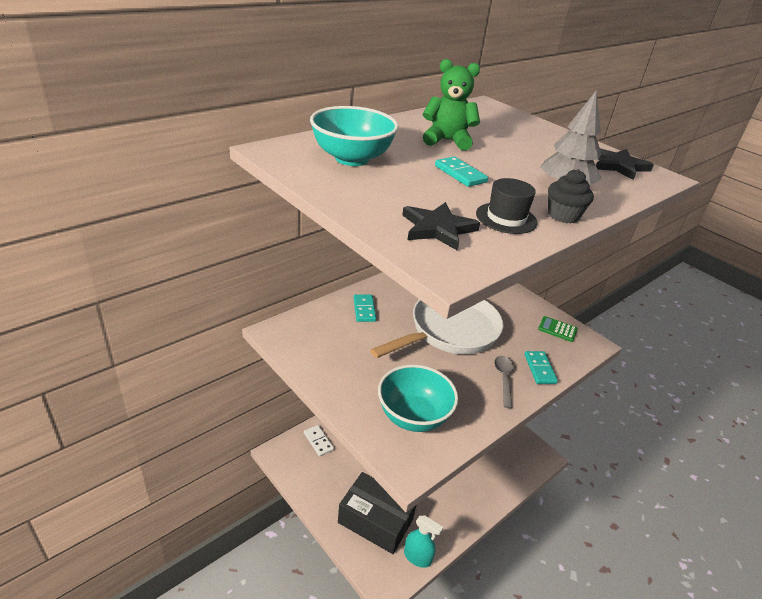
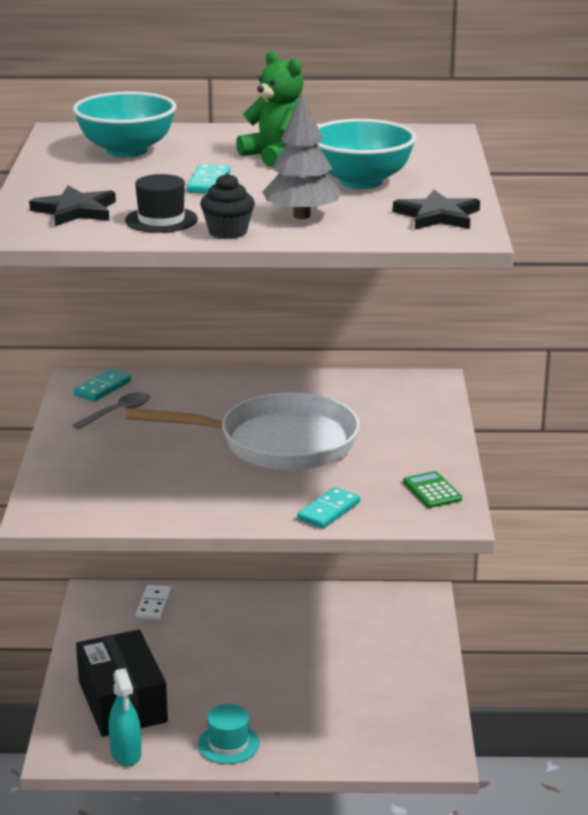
camera: 45 degrees right, 10 degrees down
(364, 309) = (210, 392): turquoise domino -> turquoise domino (102, 388)
(413, 417) = (107, 487): turquoise bowl -> turquoise bowl (360, 181)
(456, 513) = (228, 744): none -> turquoise hat
(503, 379) = (264, 501): grey spoon -> grey spoon (117, 412)

